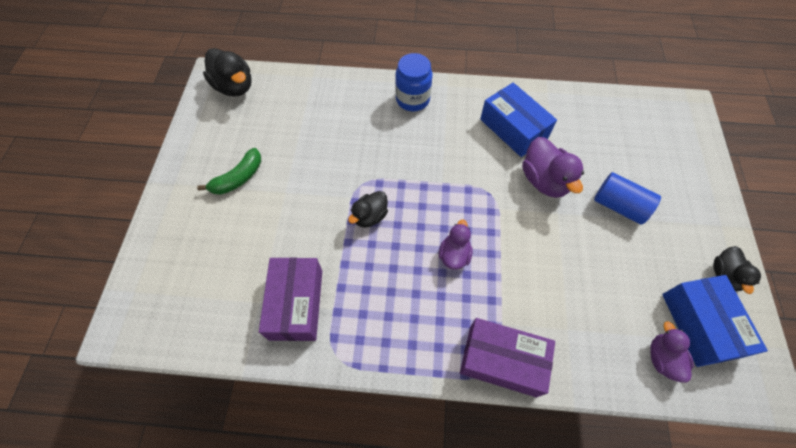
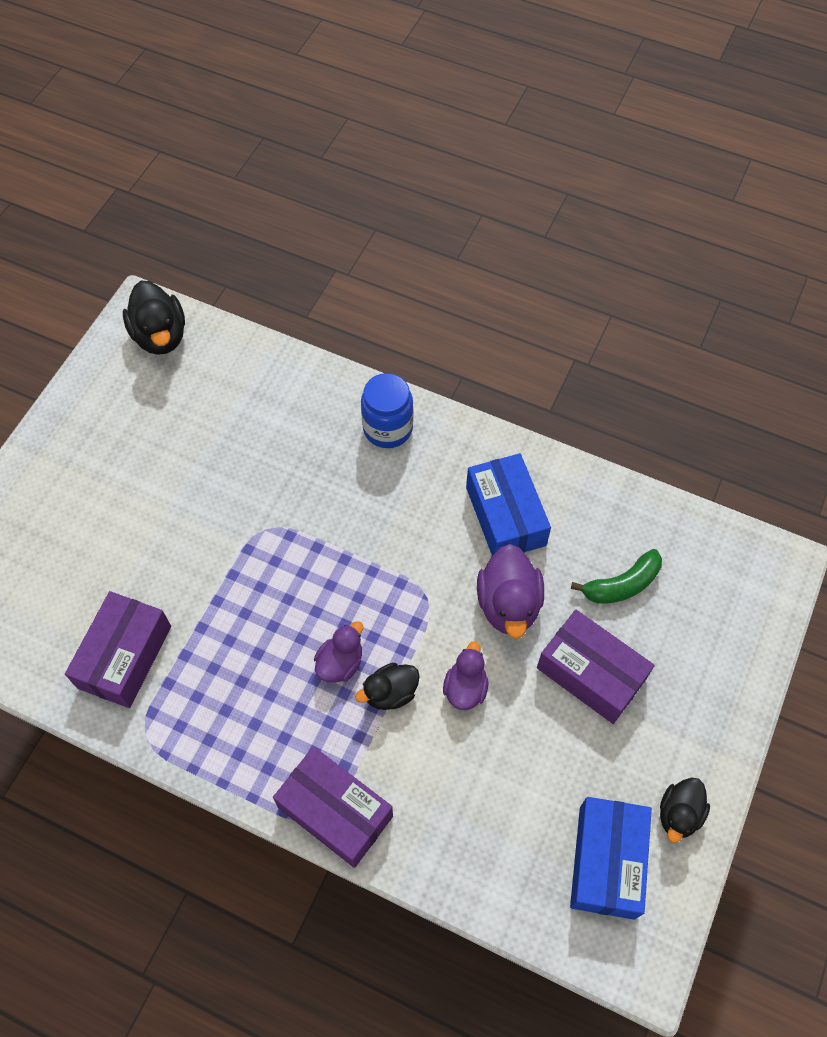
camera: 20 degrees right, 0 degrees up
(238, 178) = (117, 470): green banana -> green banana (621, 585)
(370, 216) = (258, 576): black duck -> black duck (390, 693)
(619, 206) = (591, 673): blue cylinder -> purple box
(662, 358) = (533, 883): purple duck -> purple duck (465, 688)

